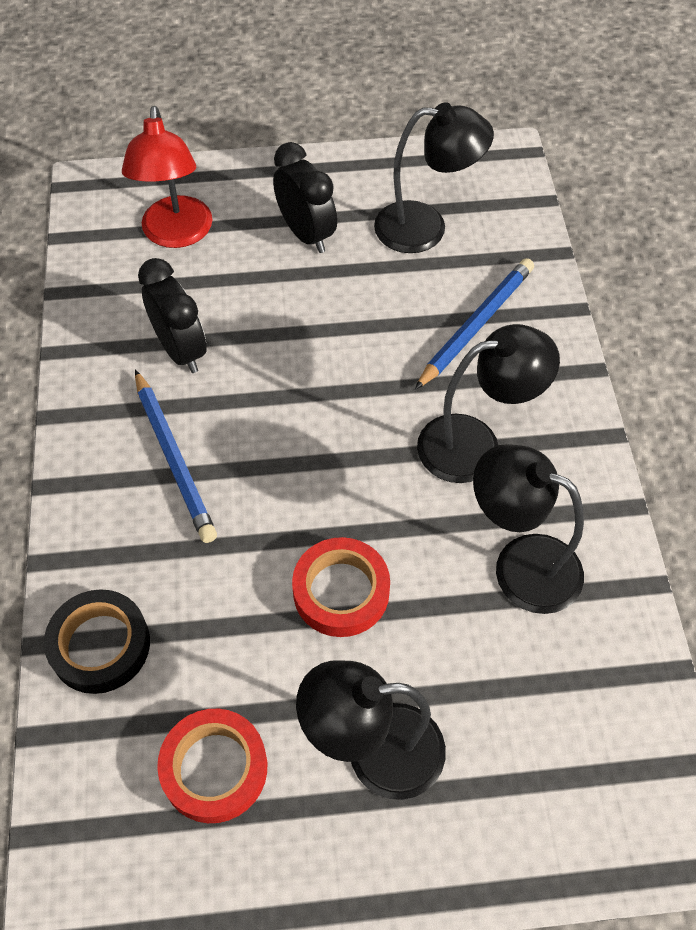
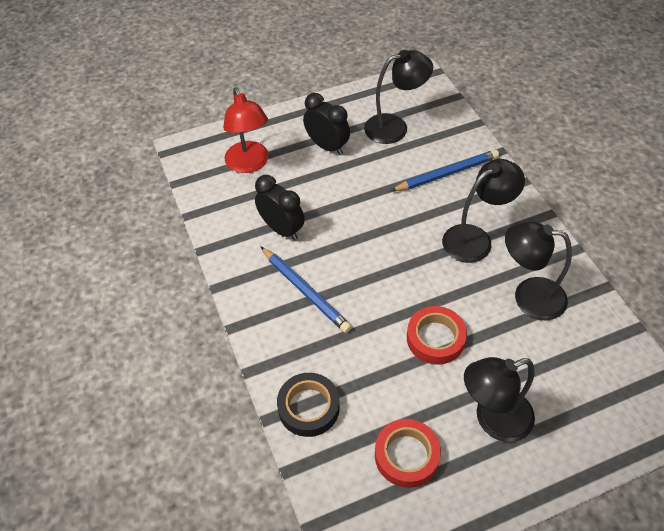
camera: 15 degrees left, 5 degrees down
(476, 324) = (447, 173): blue pencil -> blue pencil turned 45 degrees clockwise

